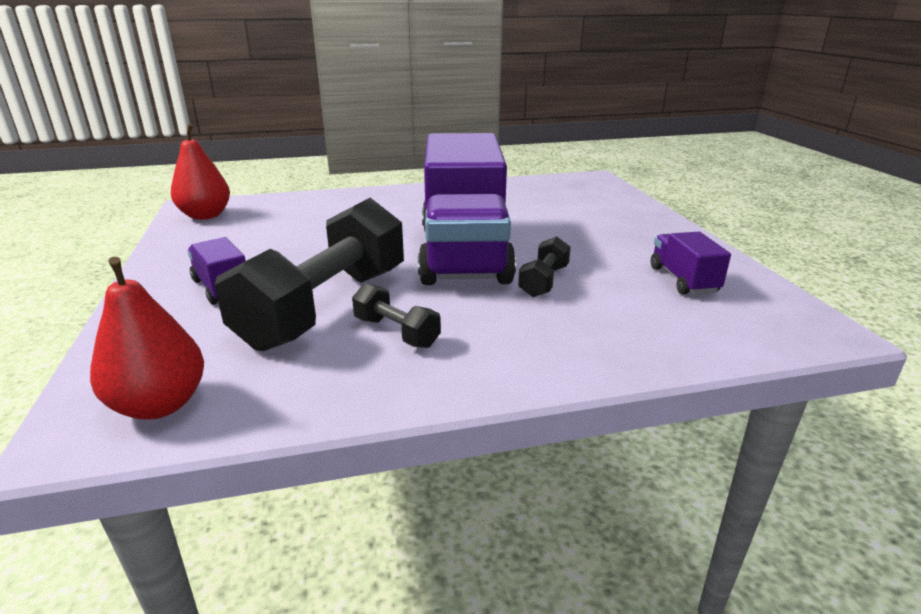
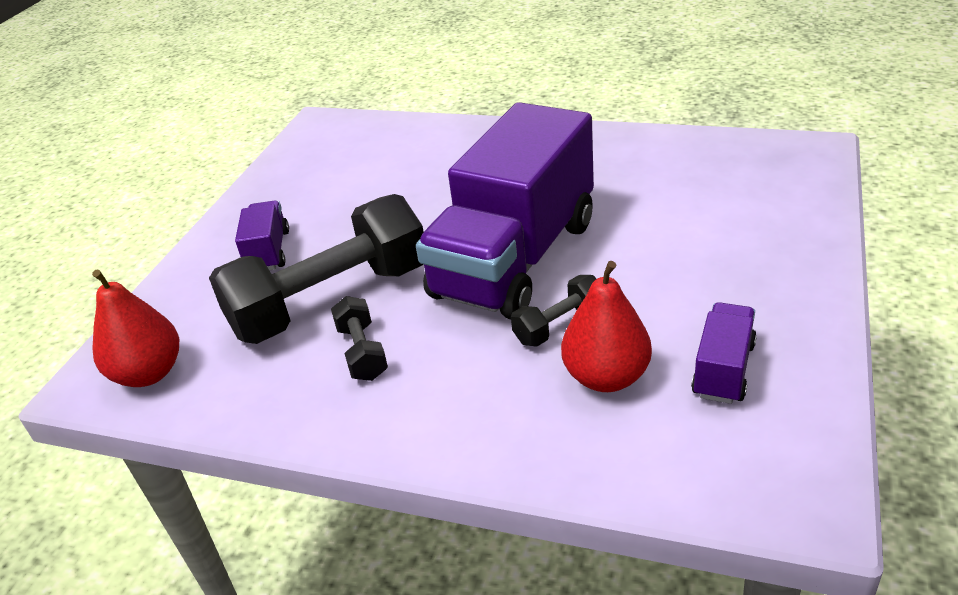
camera: 35 degrees right, 10 degrees up
(205, 216) = (321, 140): red pear -> red pear (606, 377)

